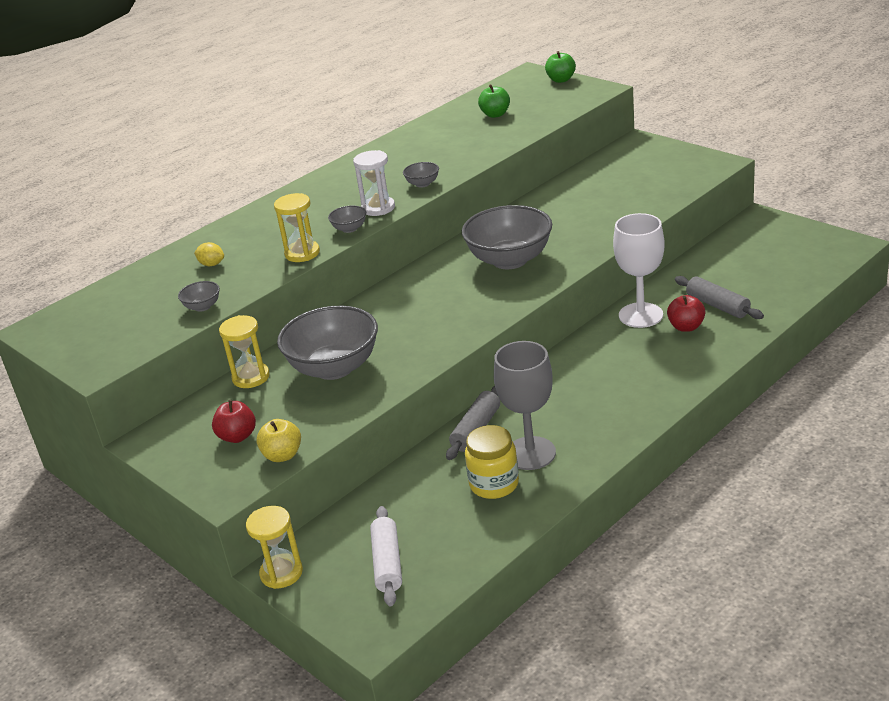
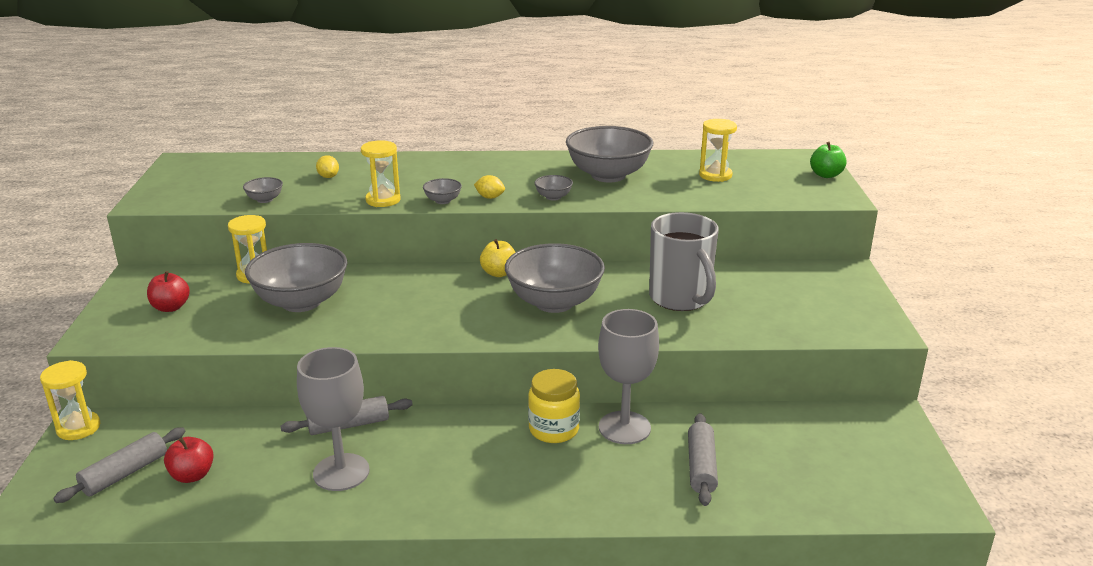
camera: 40 degrees right, 5 degrees down
(282, 455) = (160, 338): yellow apple -> yellow apple (499, 273)
(378, 208) = (490, 197): white hourglass -> yellow lemon
(387, 563) = (125, 473): white rolling pin -> grey rolling pin
(425, 151) = (608, 175): none -> grey bowl
(494, 484) = (278, 475): yellow jar -> yellow jar (554, 429)
(495, 114) = (715, 175): green apple -> yellow hourglass
(580, 212) = (680, 299): none -> grey mug
(640, 315) = (624, 428): white goblet -> grey goblet
(686, 327) = (639, 465): red apple -> red apple (192, 475)

